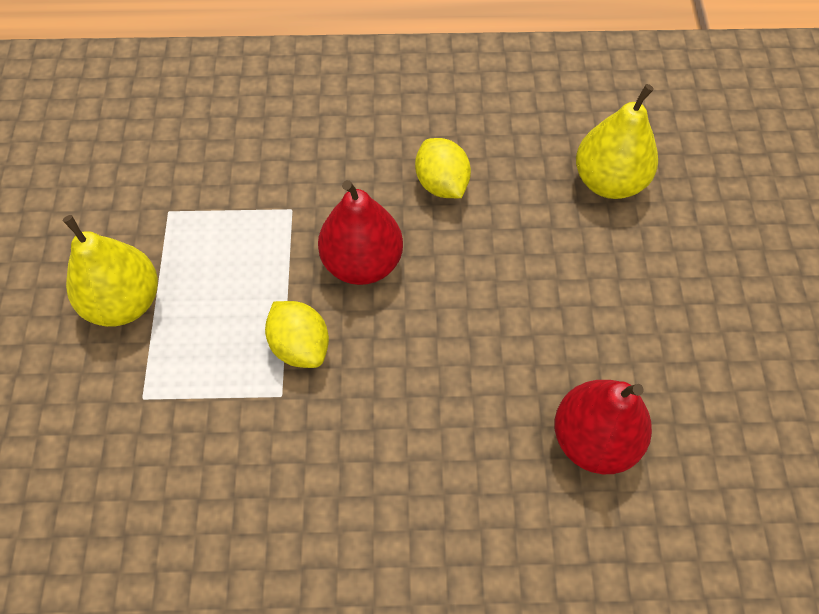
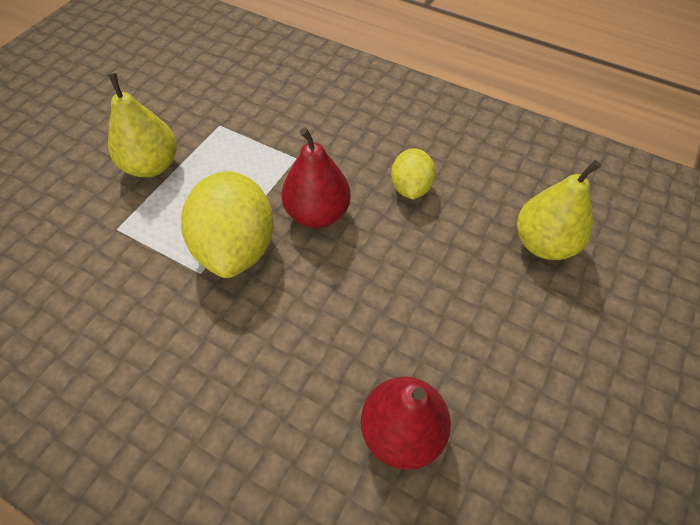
camera: 30 degrees right, 5 degrees down
(300, 346) = (236, 247): yellow lemon -> yellow lemon, size x1.81

